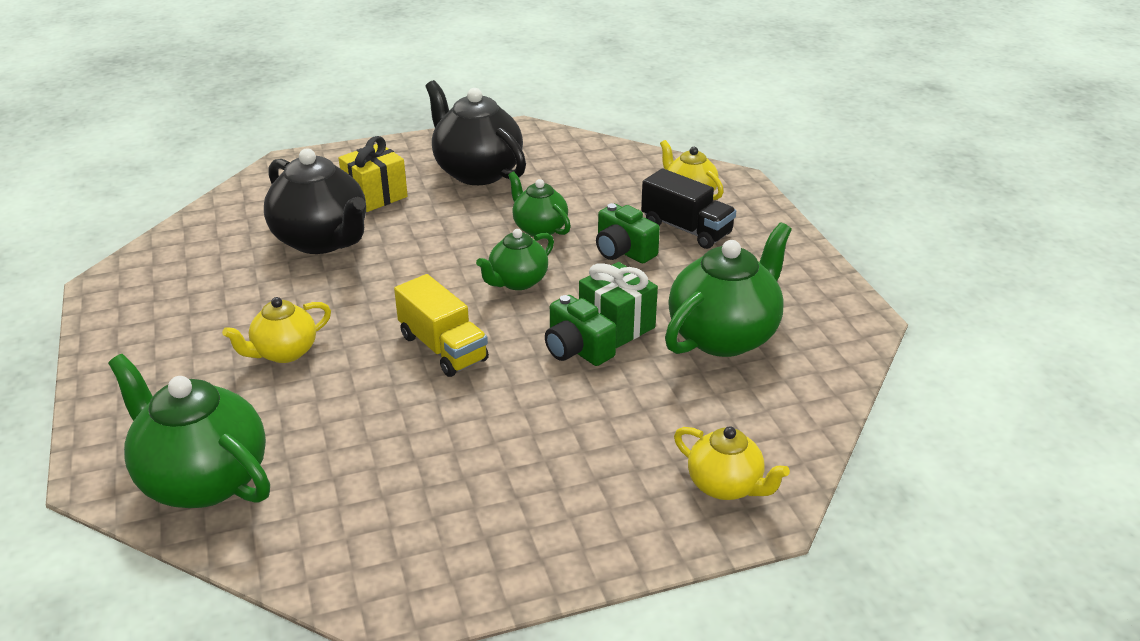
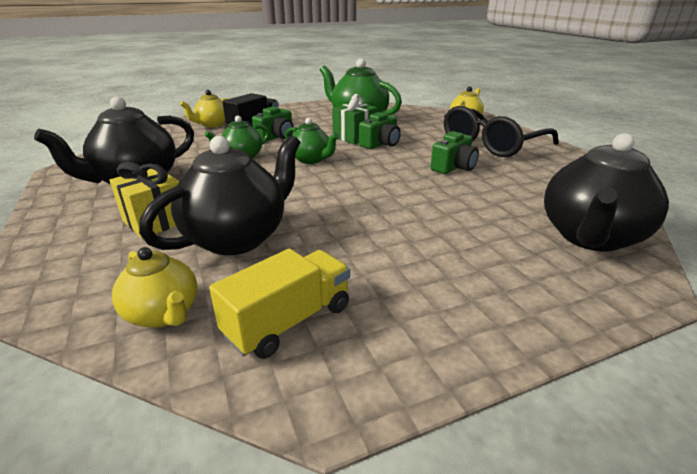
camera: 95 degrees left, 5 degrees down
(203, 479) = (590, 237): green teapot -> black teapot
(284, 352) = (424, 229): yellow teapot -> yellow teapot (164, 314)
(443, 348) = (393, 175): yellow truck -> yellow truck (288, 321)
(455, 411) = (454, 167): none -> green camera
(557, 485) = (492, 144): none -> black glasses

